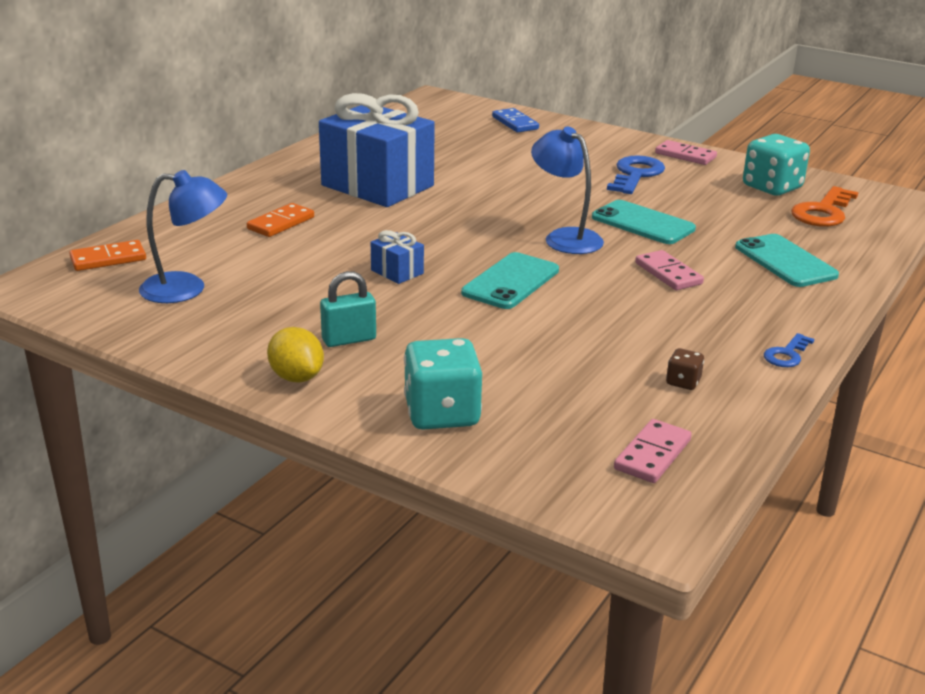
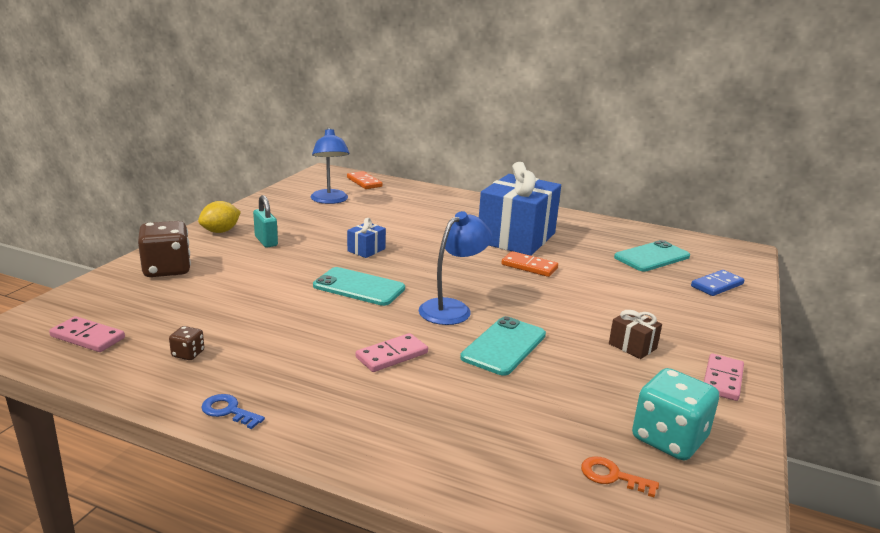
camera: 80 degrees right, 5 degrees down
(281, 223) = (432, 215): orange domino -> orange domino (529, 266)
(442, 414) = (167, 269): turquoise dice -> brown dice
(636, 174) = (632, 346): blue key -> brown gift
(785, 261) = (443, 429): turquoise phone -> turquoise phone (652, 257)
(823, 212) = (612, 476): orange key -> orange key, size x0.55

